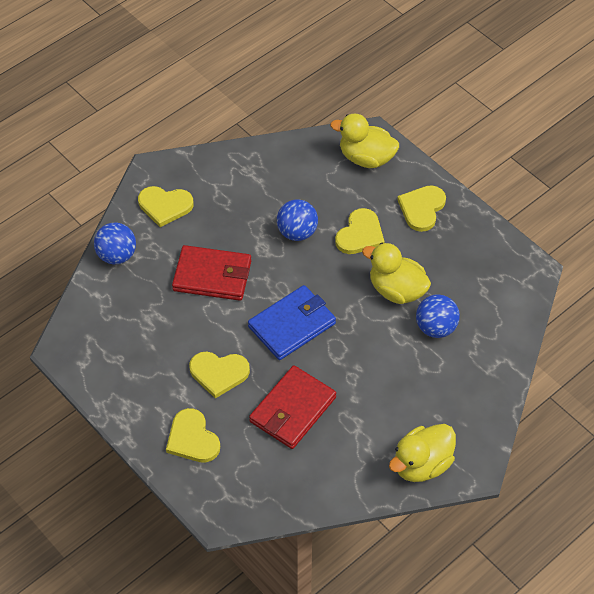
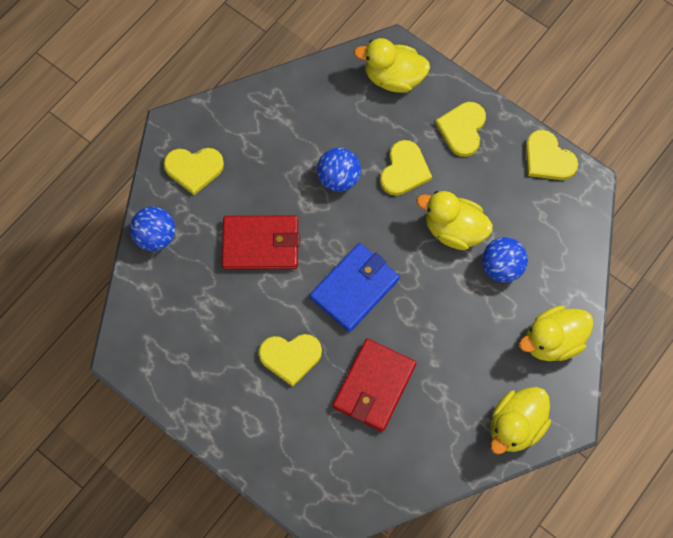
camera: 10 degrees left, 15 degrees up
(192, 438) = (278, 437): yellow heart -> yellow heart (548, 158)
(472, 397) = (552, 341): none -> yellow duck

